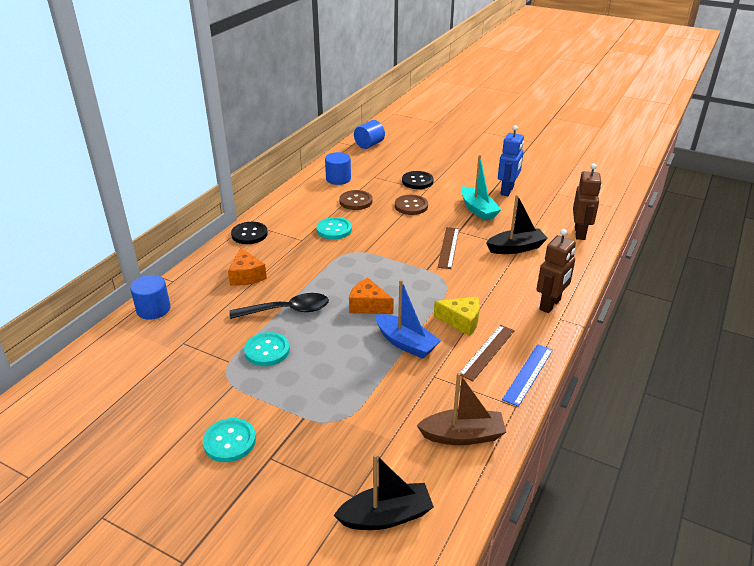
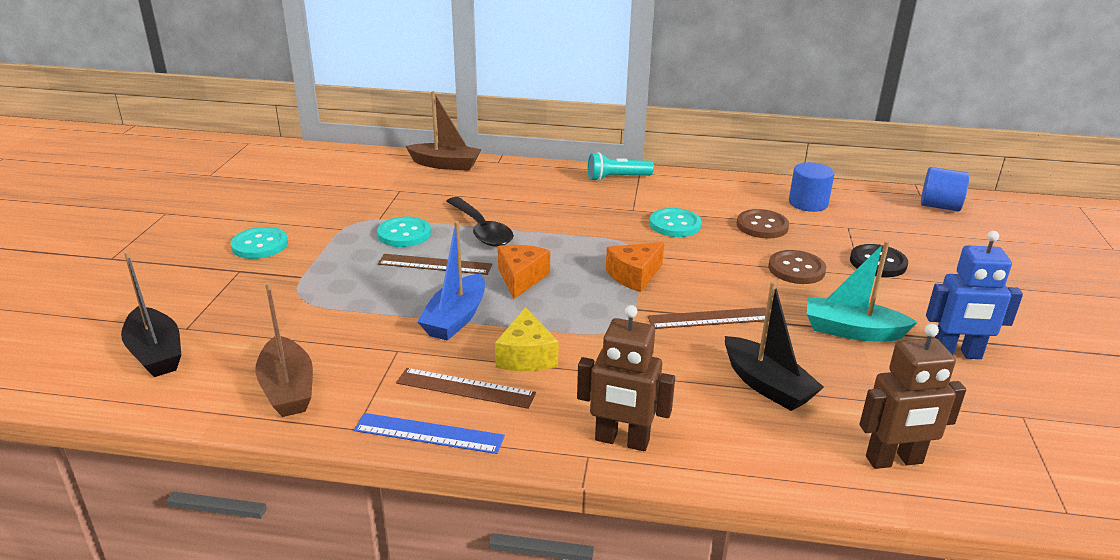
camera: 70 degrees right, 5 degrees down
(153, 309) = (445, 165): blue cylinder -> brown boat
(246, 276) = (533, 194): orange cheese -> orange cheese (634, 275)
(249, 234) = (617, 178): black button -> turquoise flashlight
(326, 341) = (435, 264): none -> brown ruler
(478, 210) = (852, 331): turquoise boat -> turquoise boat turned 60 degrees clockwise

